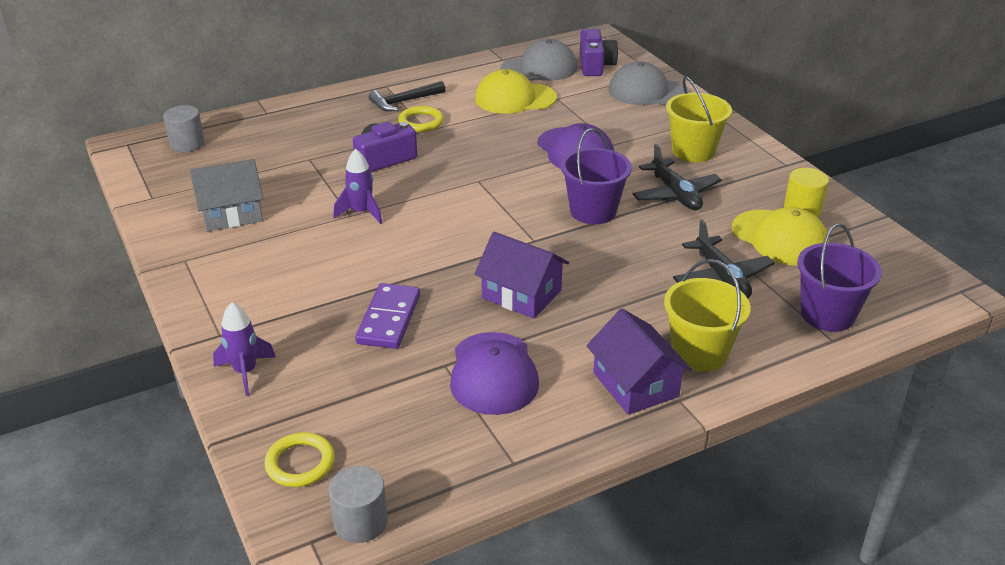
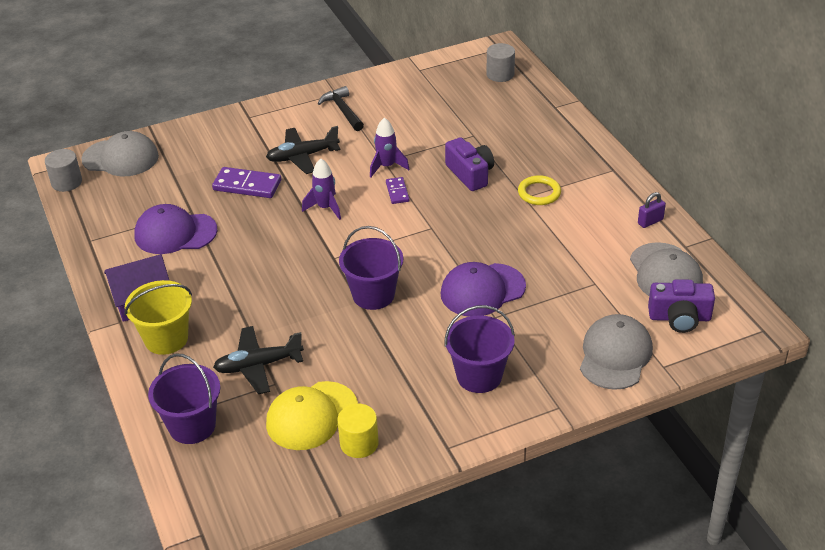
camera: 95 degrees right, 5 degrees up
(231, 214) = (393, 106): grey house -> none
(245, 372) = (208, 131): purple rocket -> purple rocket (325, 208)
(300, 463) = (121, 158): yellow ring -> grey cap
(404, 102) = (580, 182): black hammer -> black hammer (343, 111)
(412, 204) = (397, 192): none -> purple domino
(467, 72) = (650, 221): none -> purple padlock
(515, 98) = (591, 253): yellow cap -> none
(521, 294) = (261, 248): purple house -> none
(675, 194) = (396, 352): black plane -> black plane (302, 156)
(693, 151) = (479, 376): yellow bucket -> purple bucket

